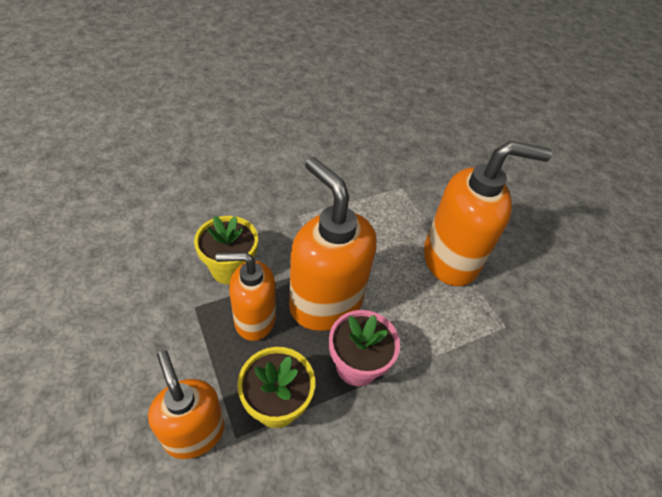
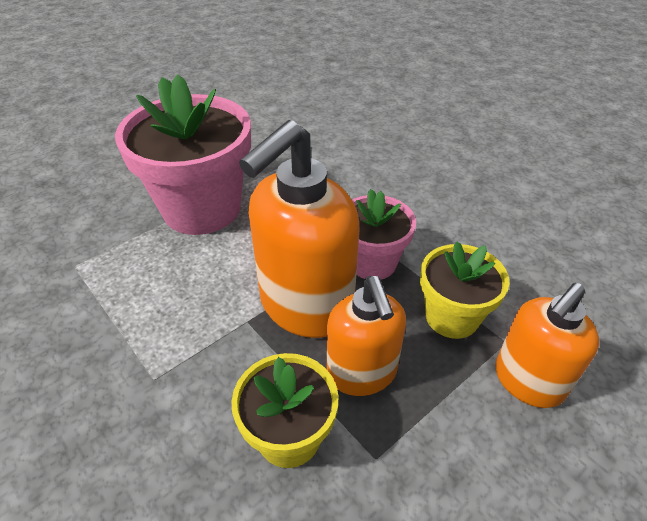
camera: 100 degrees left, 5 degrees down
(451, 260) = (202, 208): orange soap dispenser -> pink flower pot

